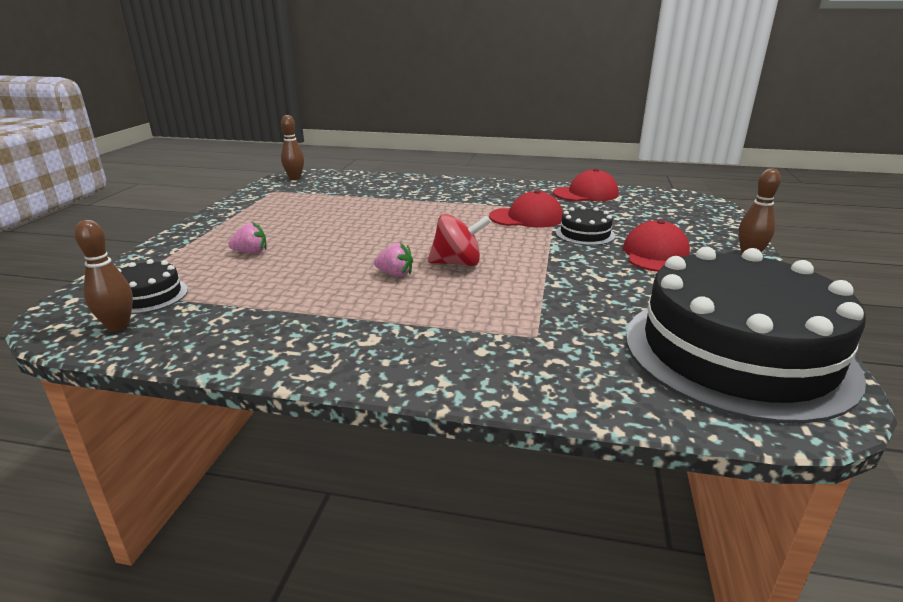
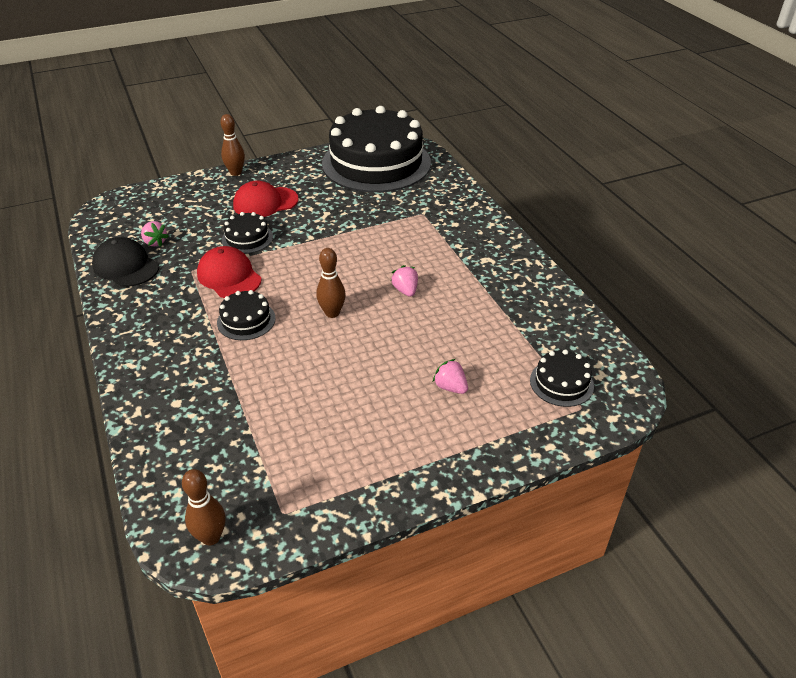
camera: 125 degrees left, 15 degrees up
(118, 326) = (597, 361): brown bowling pin -> brown bowling pin (332, 313)
(456, 212) = (246, 320): none -> black cake
(458, 263) = (360, 272): red spinning top -> none
(585, 194) = (126, 266): red cap -> black cap
(615, 205) = (155, 242): none -> pink strawberry

